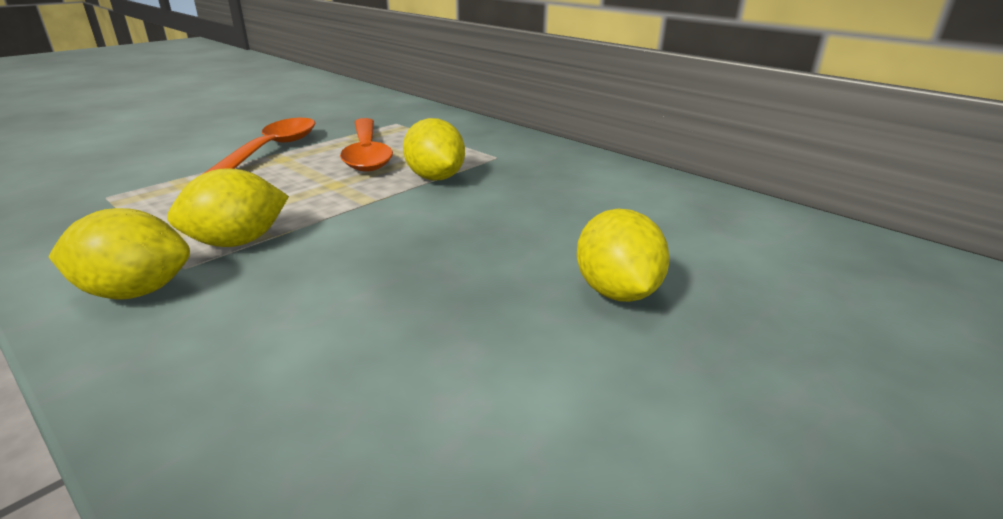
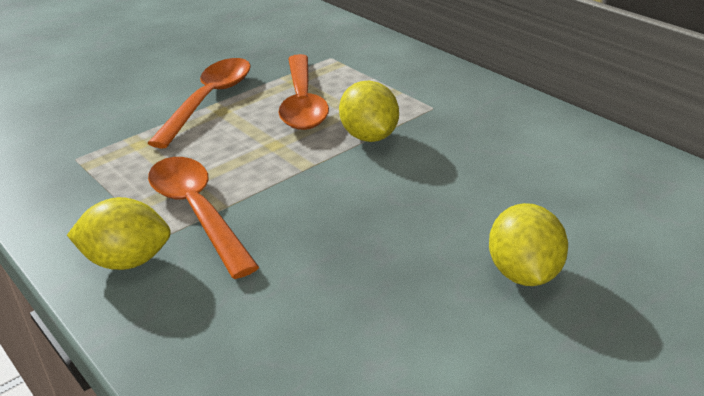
camera: 10 degrees right, 5 degrees up
(237, 242) = (198, 212): yellow lemon -> orange spoon

